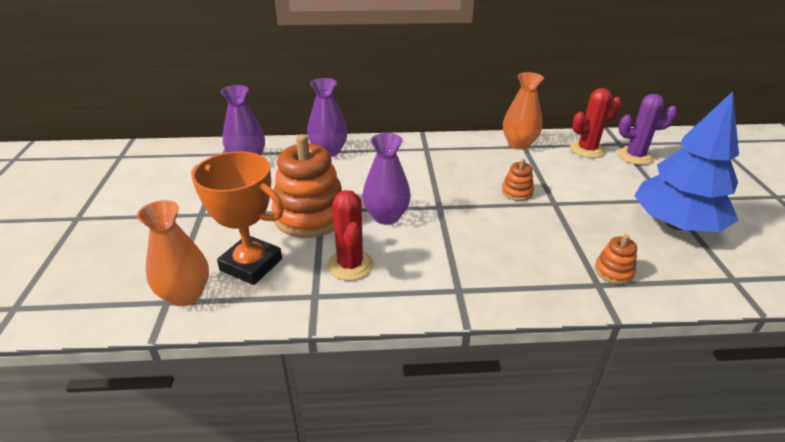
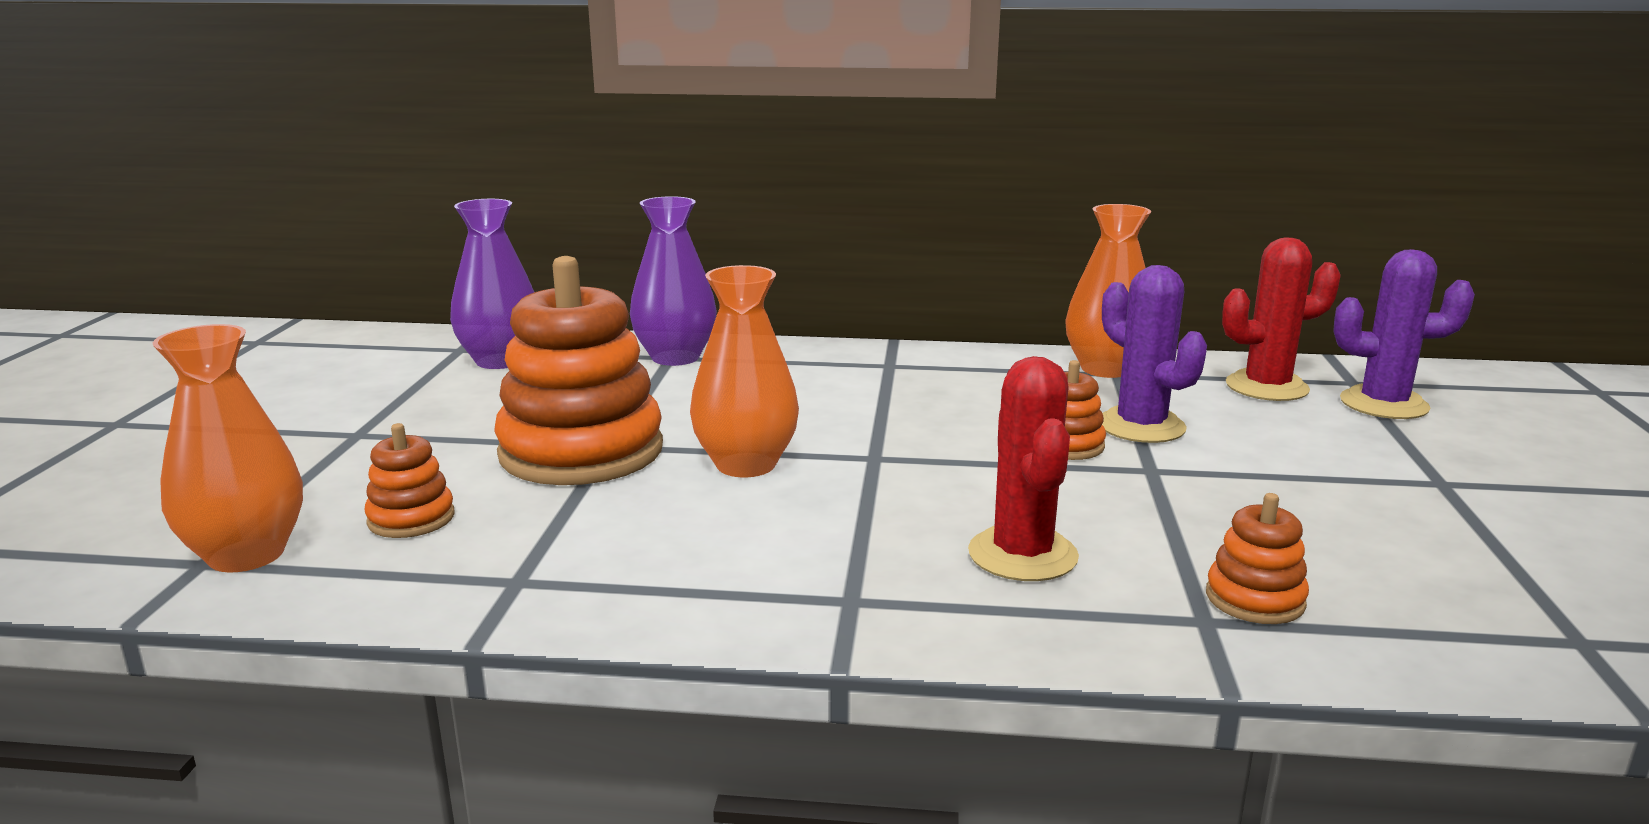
camera: 10 degrees right, 15 degrees down
(251, 264) = (411, 519): orange trophy -> orange stacking toy
(350, 265) = (623, 536): red cactus -> red cactus (1022, 555)
(386, 216) = (746, 464): purple vase -> orange vase
(543, 178) = (1141, 426): none -> purple cactus
(675, 224) = (1450, 527): blue tree -> none

